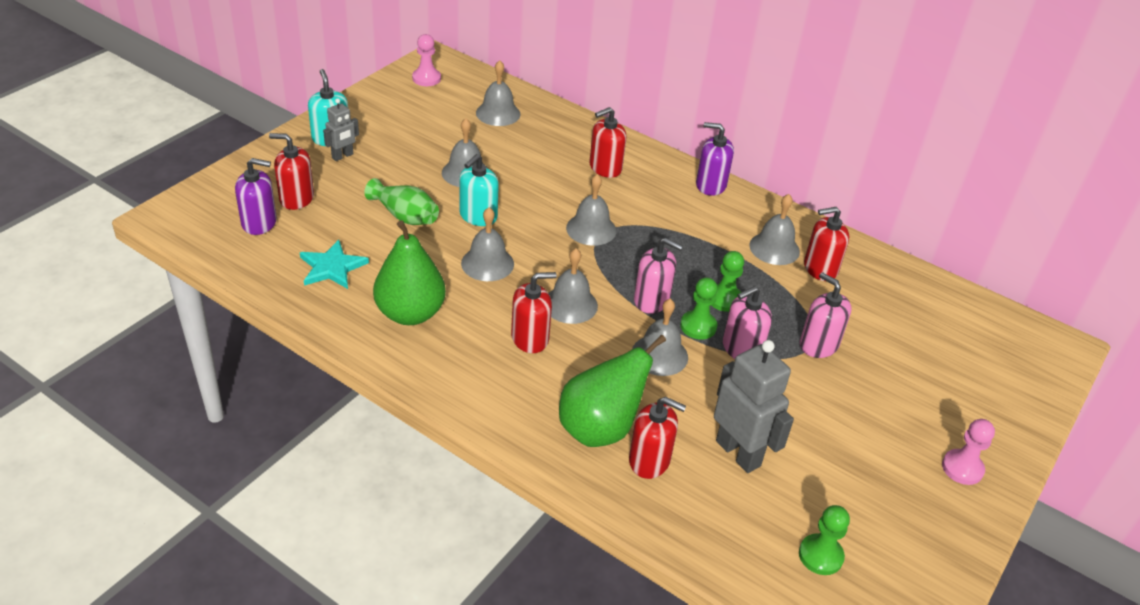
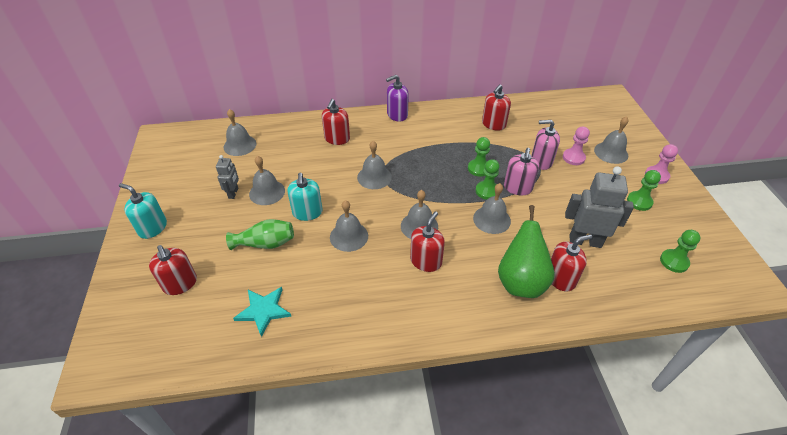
camera: 40 degrees left, 5 degrees up
(259, 223) = (175, 319): purple soap dispenser -> none
(296, 198) = (180, 284): red soap dispenser -> red soap dispenser turned 90 degrees counterclockwise
(342, 156) = (176, 234): grey robot -> grey robot (233, 193)
(410, 313) = (347, 300): green pear -> none
(426, 78) = (168, 151): pink pawn -> pink pawn (573, 158)
(651, 300) = (451, 194): pink soap dispenser -> none
(774, 248) = (464, 127): grey bell -> grey bell (611, 152)
(883, 473) = (639, 202): none -> green pawn

